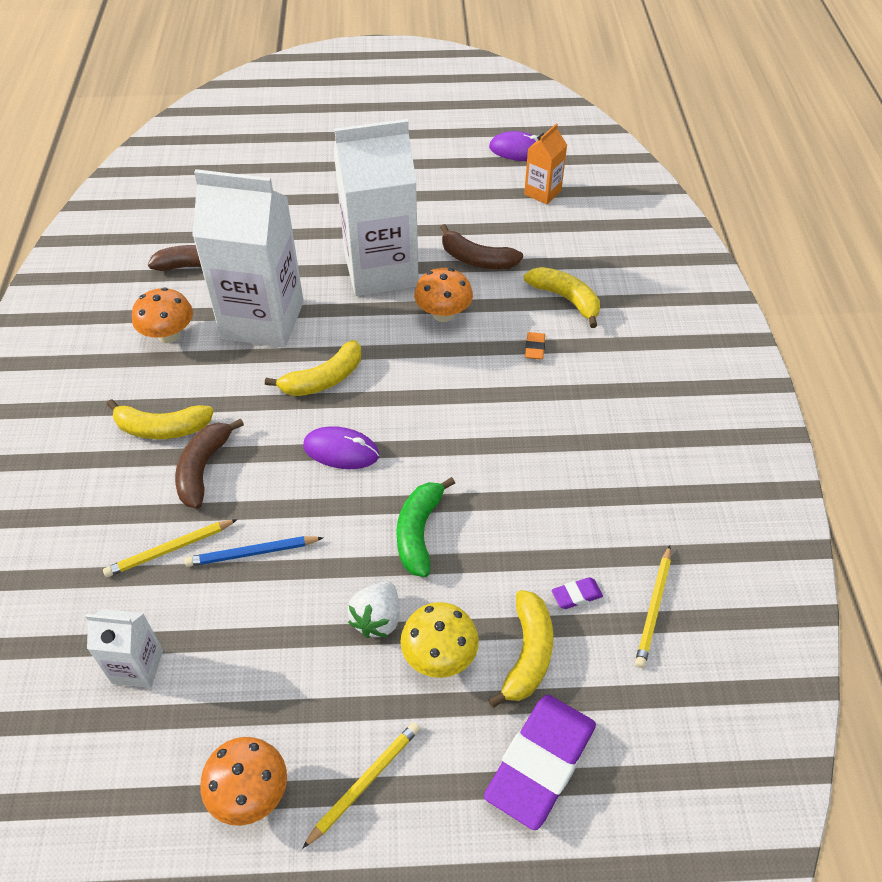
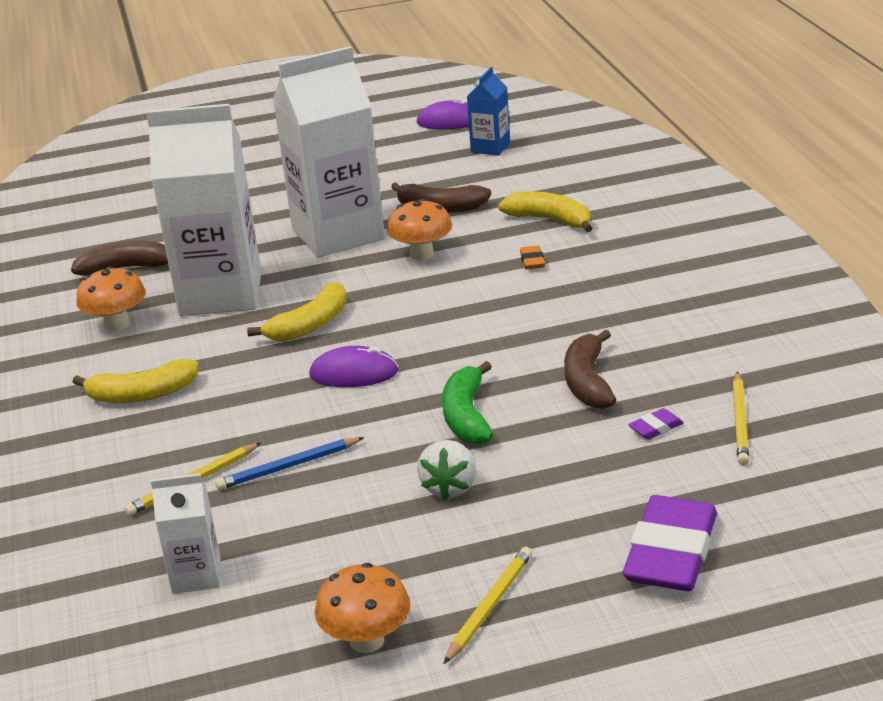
camera: 10 degrees left, 20 degrees down
(203, 469) = (204, 416): brown banana -> brown banana (588, 382)
(439, 656) = (529, 500): yellow mushroom -> none
(527, 654) = (622, 479): yellow banana -> none
(542, 192) = (490, 147): orange carton -> blue carton

